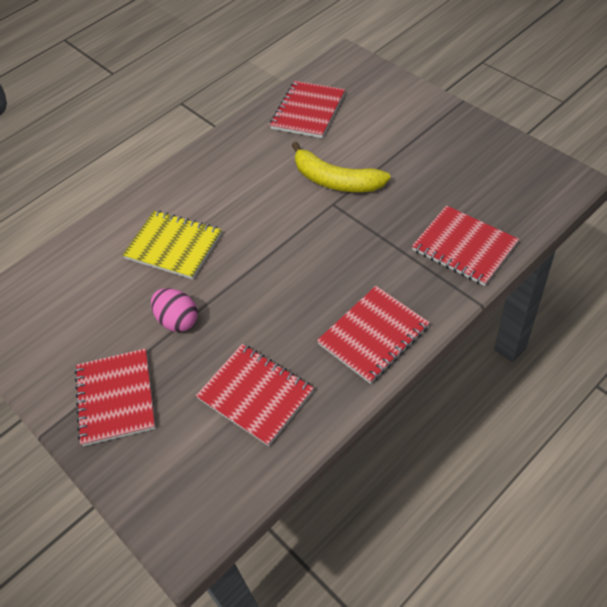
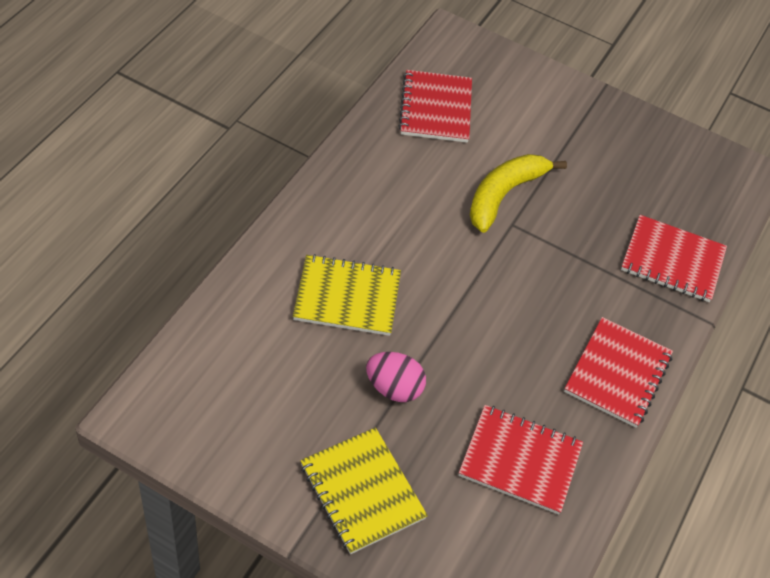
camera: 30 degrees left, 0 degrees up
(116, 398) = (362, 491): red notebook -> yellow notebook
(335, 180) = (504, 195): yellow banana -> yellow banana turned 120 degrees clockwise

